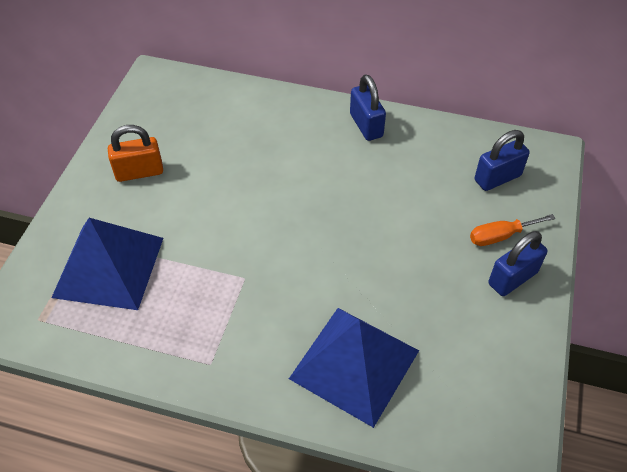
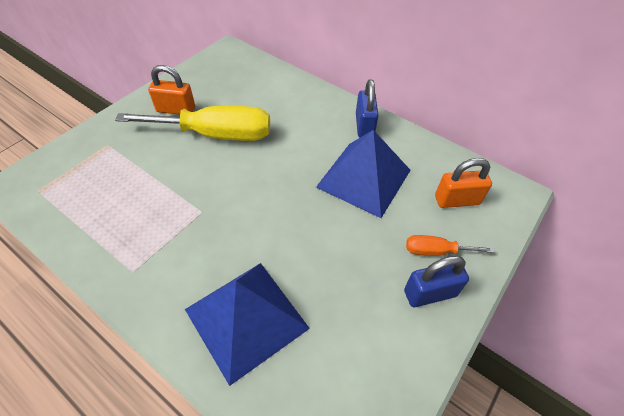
camera: 20 degrees right, 0 degrees up
(109, 266) = (110, 169): blue pyramid -> blue pyramid (364, 178)
(207, 187) = (216, 135): none -> yellow screwdriver
(497, 178) = (457, 200): blue padlock -> orange padlock

